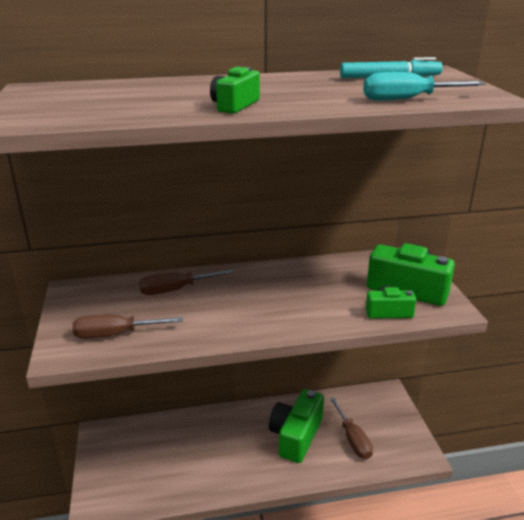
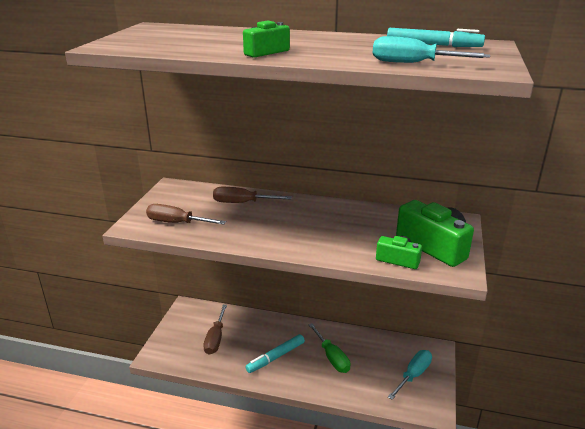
camera: 25 degrees right, 0 degrees up
(238, 457) = (276, 357): none -> turquoise marker
(296, 435) = (331, 357): green camera -> green screwdriver
(352, 439) = (378, 375): brown screwdriver -> brown screwdriver (215, 338)
(383, 426) = (413, 375): none -> turquoise screwdriver

